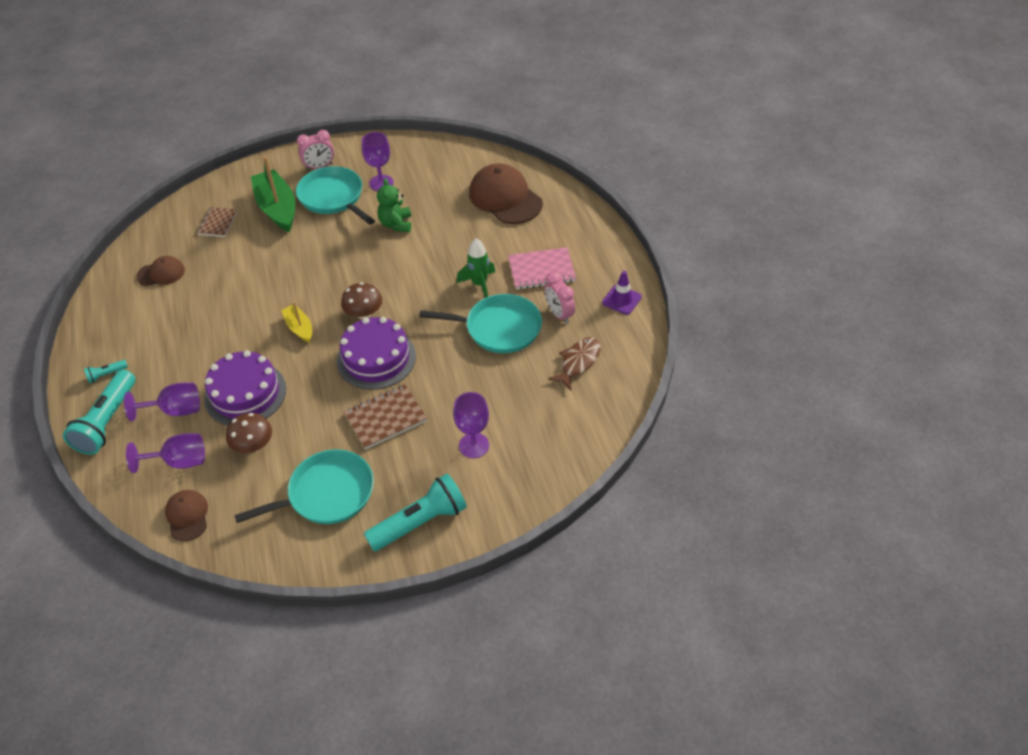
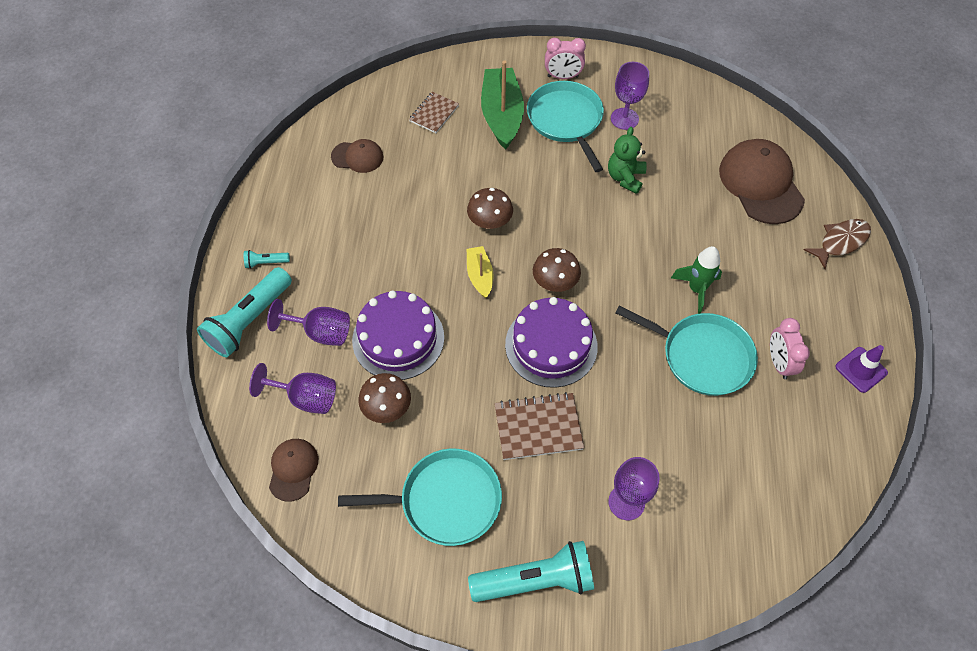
camera: 20 degrees right, 10 degrees up
(294, 287) = (490, 221): none -> brown mushroom
(541, 270) = (775, 296): pink notebook -> none
(578, 362) = (782, 436): brown fish -> brown fish (840, 242)

